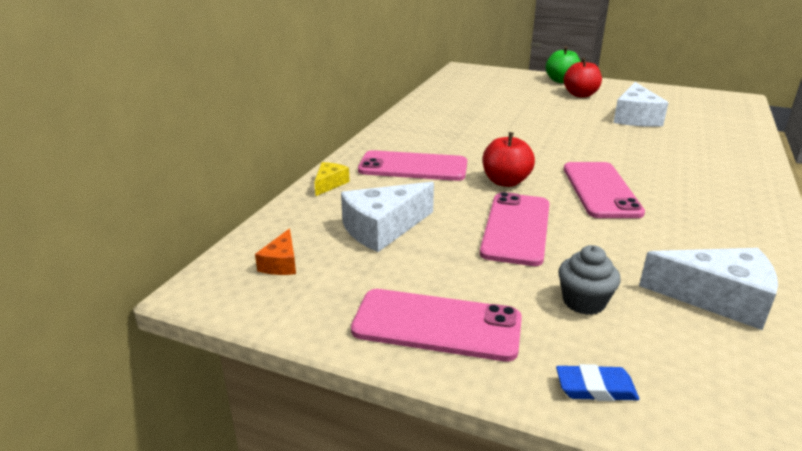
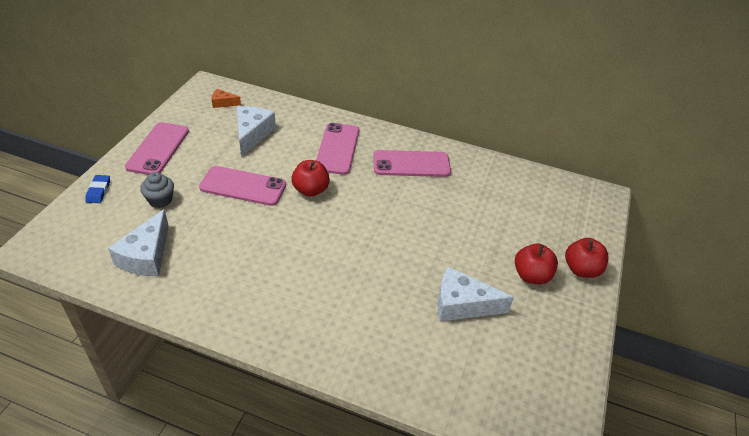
camera: 85 degrees right, 15 degrees up
(329, 184) = (312, 114): yellow cheese -> none
(383, 228) = (252, 134): white cheese -> white cheese turned 45 degrees clockwise
(561, 81) = (581, 269): green apple -> red apple
(601, 190) = (293, 238): pink phone -> pink phone (411, 164)

